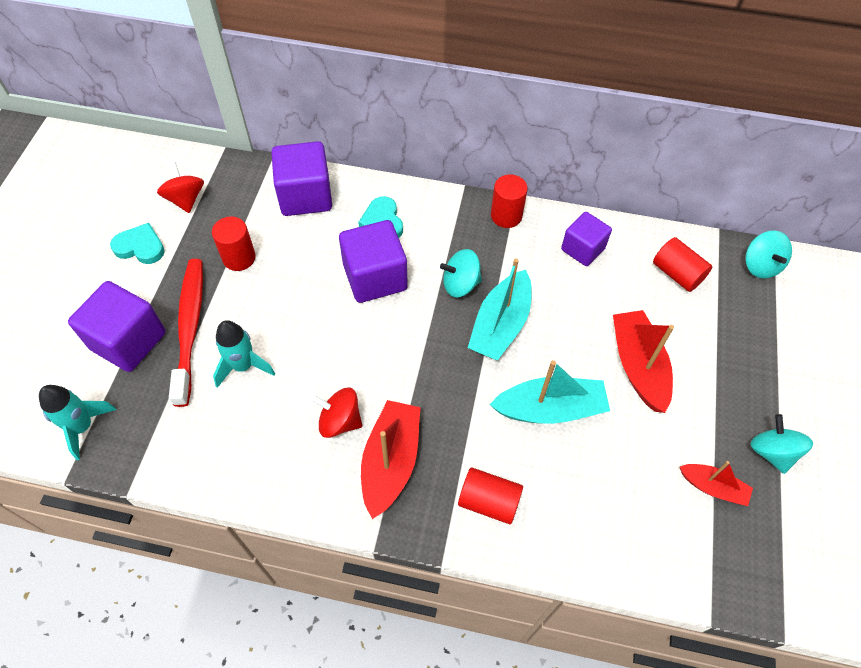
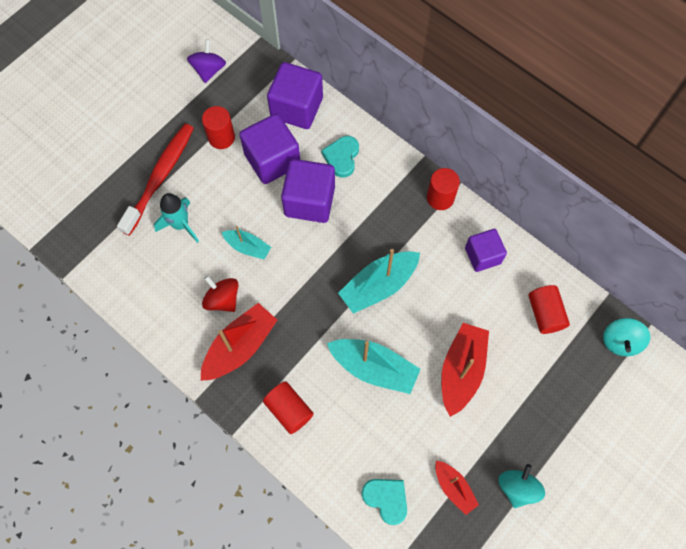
camera: 30 degrees right, 10 degrees up
(83, 427) = (57, 216): turquoise rocket -> none
(128, 341) = (115, 167): purple cube -> purple cube (272, 160)
(140, 247) = (158, 95): turquoise heart -> turquoise heart (386, 499)
(186, 199) = (209, 70): red spinning top -> purple spinning top
(335, 353) = (248, 247): none -> turquoise boat
(460, 284) = (369, 238): turquoise spinning top -> none

